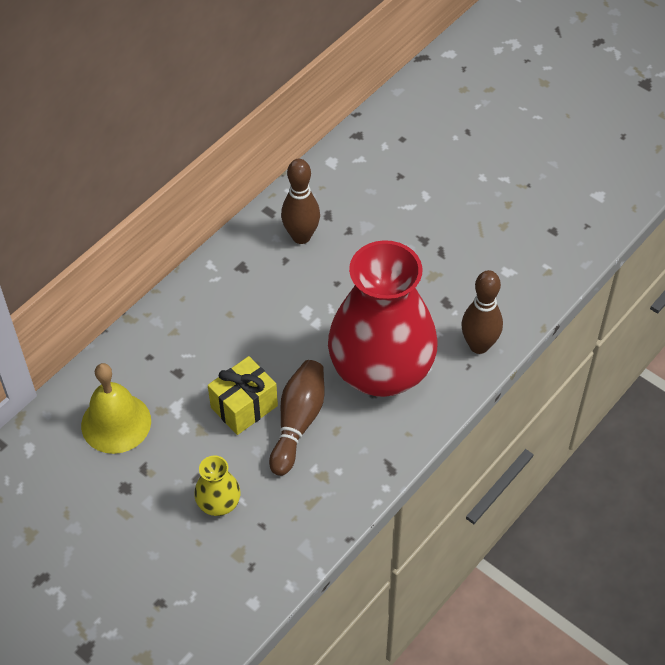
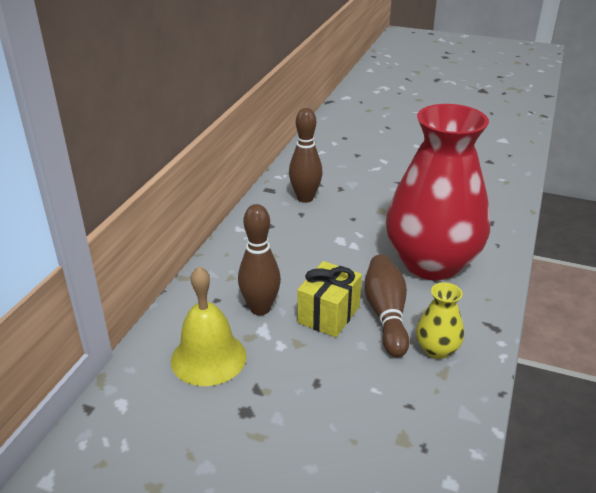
camera: 20 degrees left, 20 degrees down
(219, 503) = (353, 398): yellow vase -> yellow vase (437, 349)
(479, 345) = (494, 231): brown bowling pin -> brown bowling pin (260, 308)

